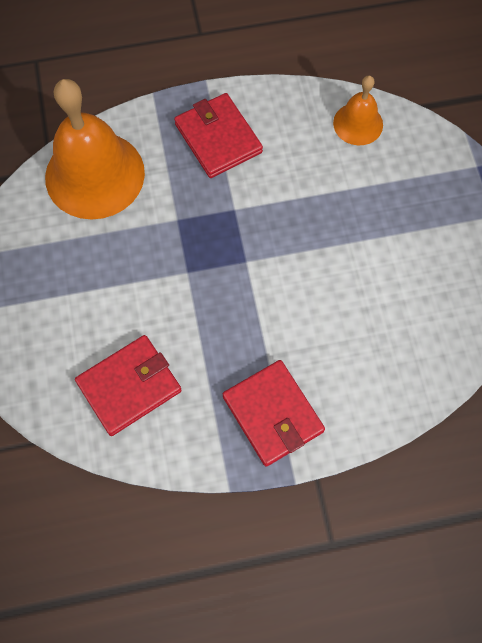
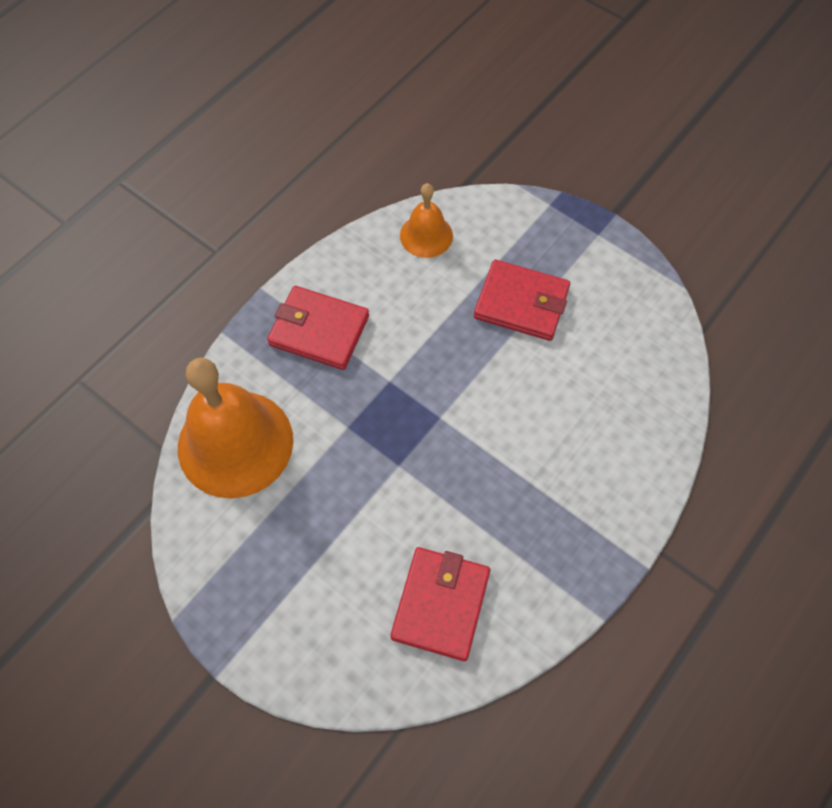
camera: 40 degrees left, 5 degrees down
(272, 414) = (579, 527): red wallet -> red wallet (521, 303)

